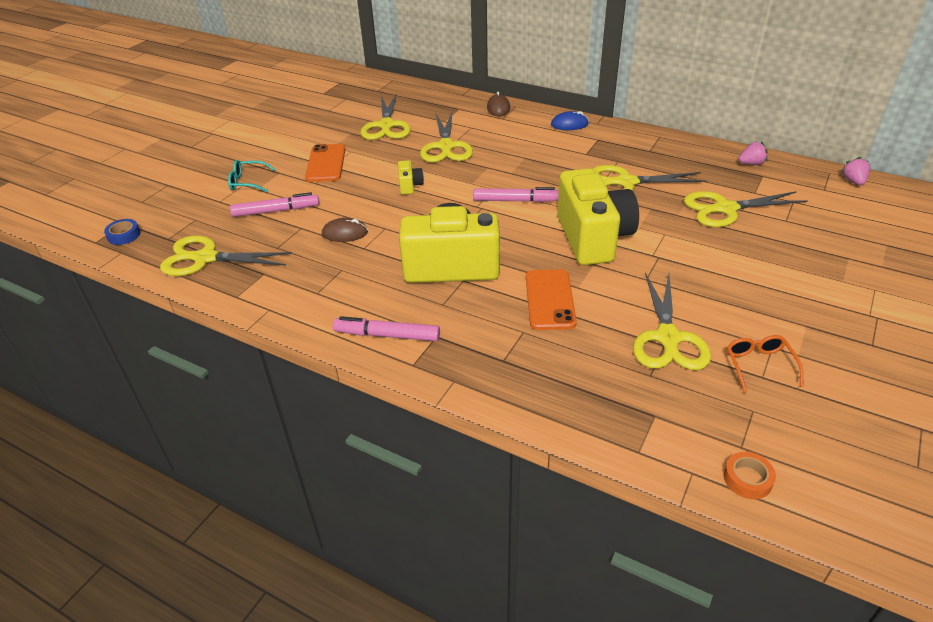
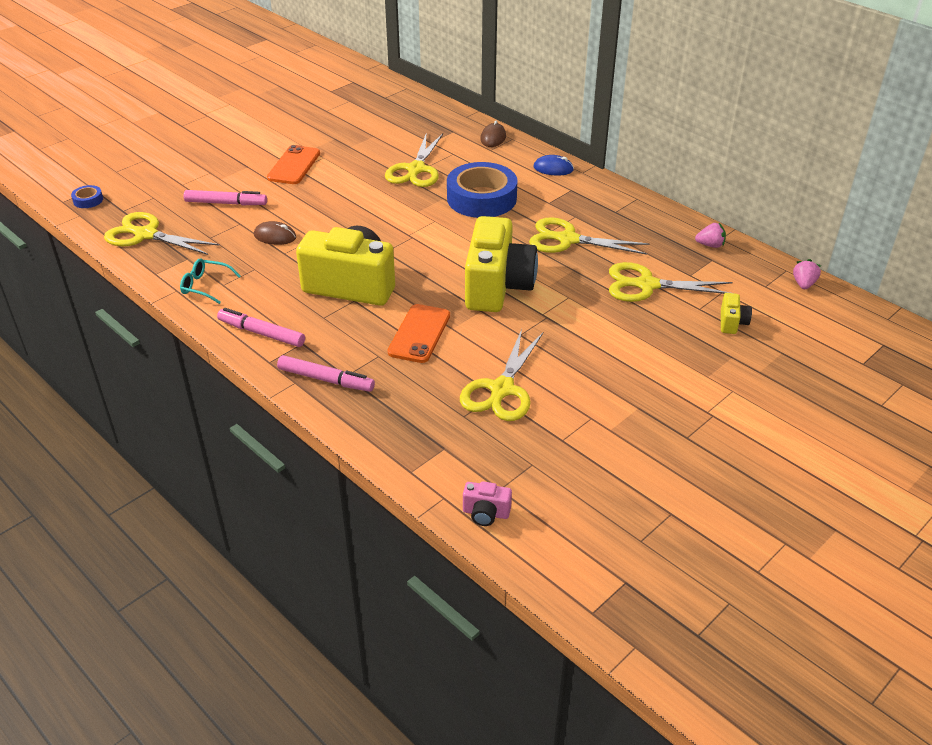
camera: 15 degrees right, 0 degrees up
(247, 182) = (215, 171): turquoise glasses -> turquoise glasses (205, 286)
(386, 126) = (371, 137): yellow scissors -> none
(410, 186) = (358, 202): yellow camera -> yellow camera (732, 323)
(516, 200) = (448, 236): pink marker -> pink marker (326, 379)
(523, 161) = (481, 198): none -> blue tape
(747, 479) = (486, 513): orange tape -> pink camera
(759, 365) = (566, 430): orange glasses -> none

